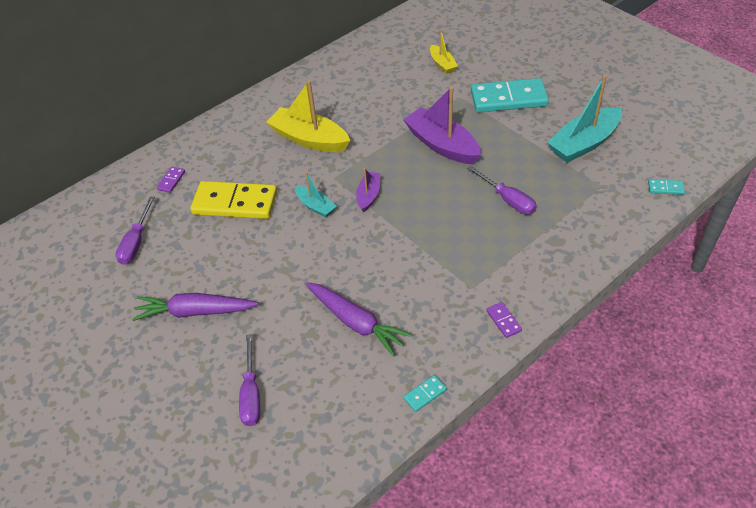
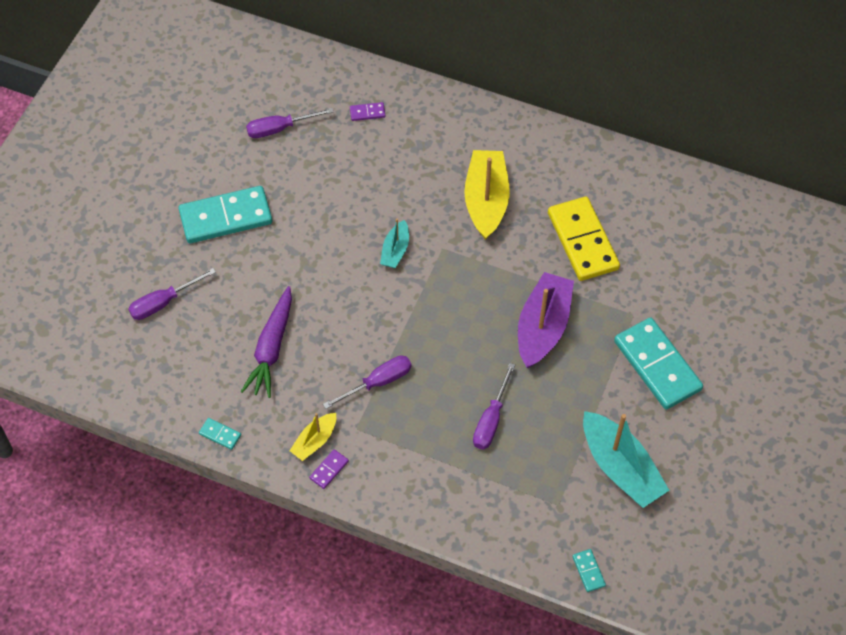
camera: 60 degrees right, 10 degrees up
(195, 312) = (226, 217): purple carrot -> turquoise domino
(235, 203) = (365, 181): yellow domino -> yellow domino (582, 241)
(368, 195) = (433, 290): purple boat -> none
(434, 258) = (378, 382): none -> purple screwdriver
(442, 64) = (682, 274): yellow boat -> yellow boat (315, 441)
(584, 143) = (620, 467): turquoise boat -> turquoise boat turned 150 degrees counterclockwise

